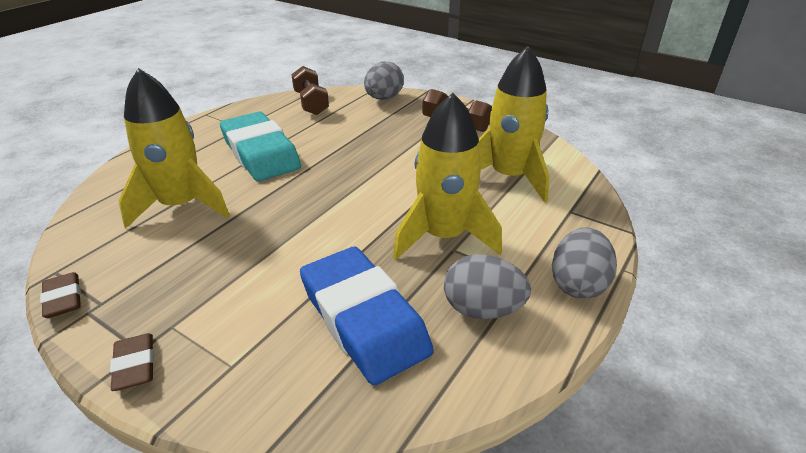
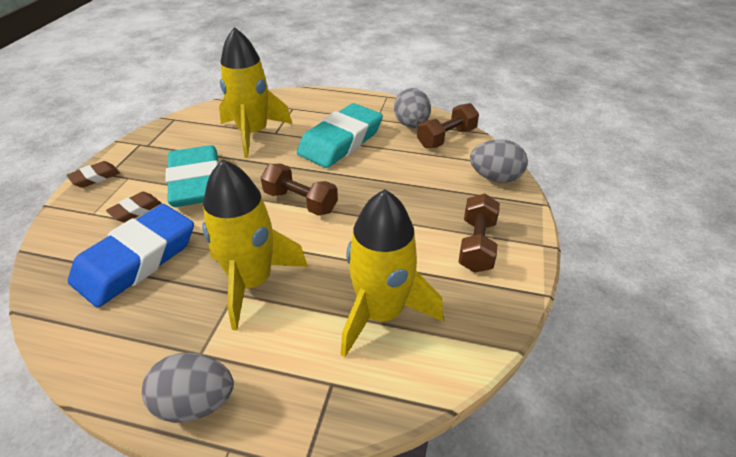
camera: 70 degrees right, 5 degrees up
(63, 299) = (149, 132): brown eraser -> brown eraser (135, 210)
(245, 260) = (196, 182): none -> turquoise eraser
(343, 192) = (300, 202): none -> brown dumbbell
(482, 309) = (152, 330): grey egg -> grey egg (411, 125)

